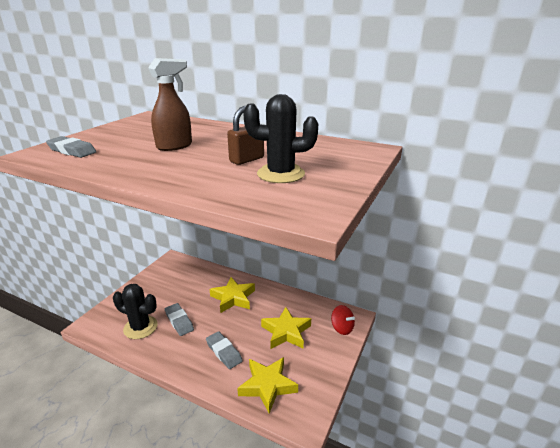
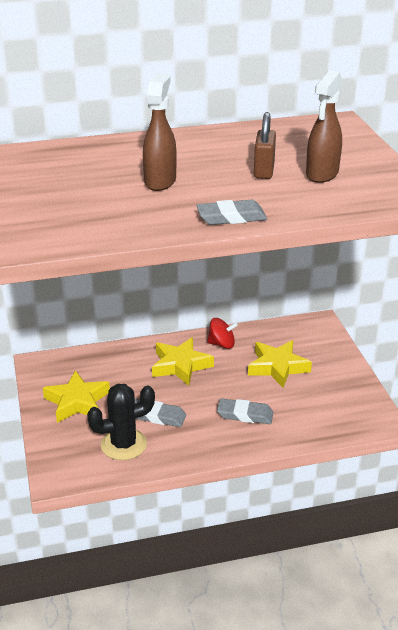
camera: 40 degrees left, 5 degrees up
(72, 151) = (65, 226): grey eraser -> grey eraser (231, 217)
(267, 386) = (320, 416): yellow star -> yellow star (77, 402)
(281, 174) = (322, 174): black cactus -> brown spray bottle
(342, 328) = (321, 337): red spinning top -> red spinning top (222, 344)

